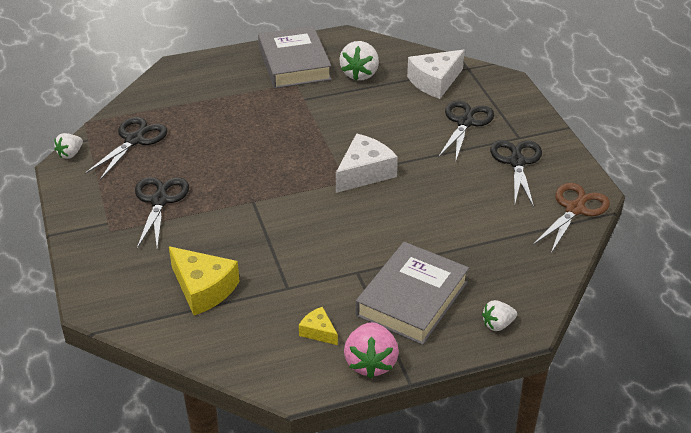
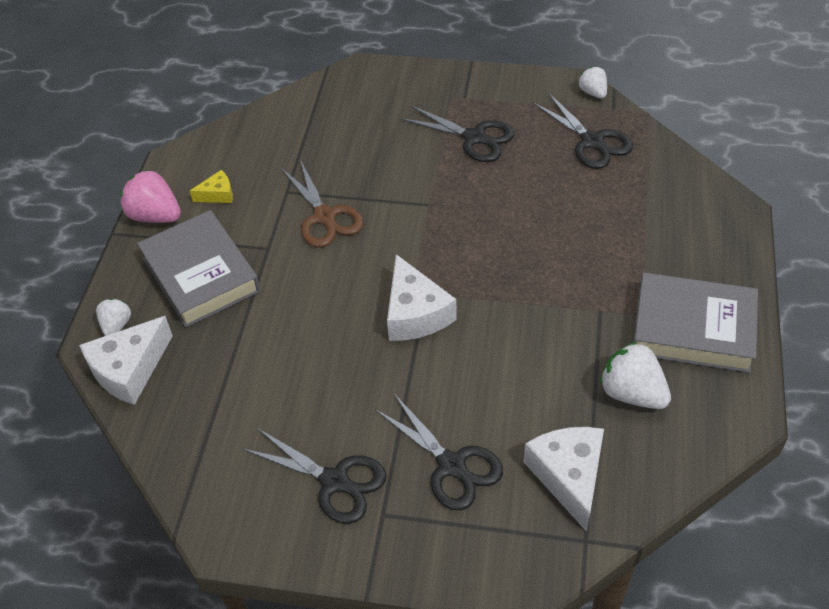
camera: 120 degrees right, 10 degrees up
(203, 289) = (328, 137): yellow cheese -> none
(527, 295) = (129, 370): none -> white cheese
(575, 209) = (210, 494): brown scissors -> brown scissors (324, 216)

